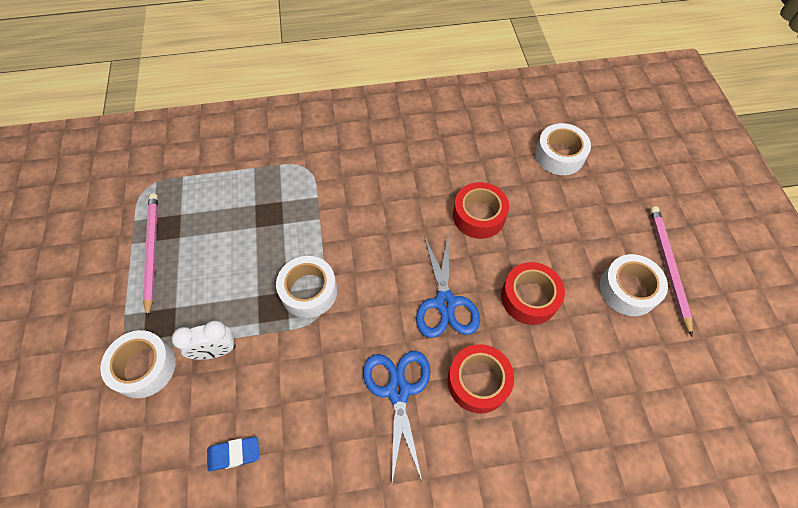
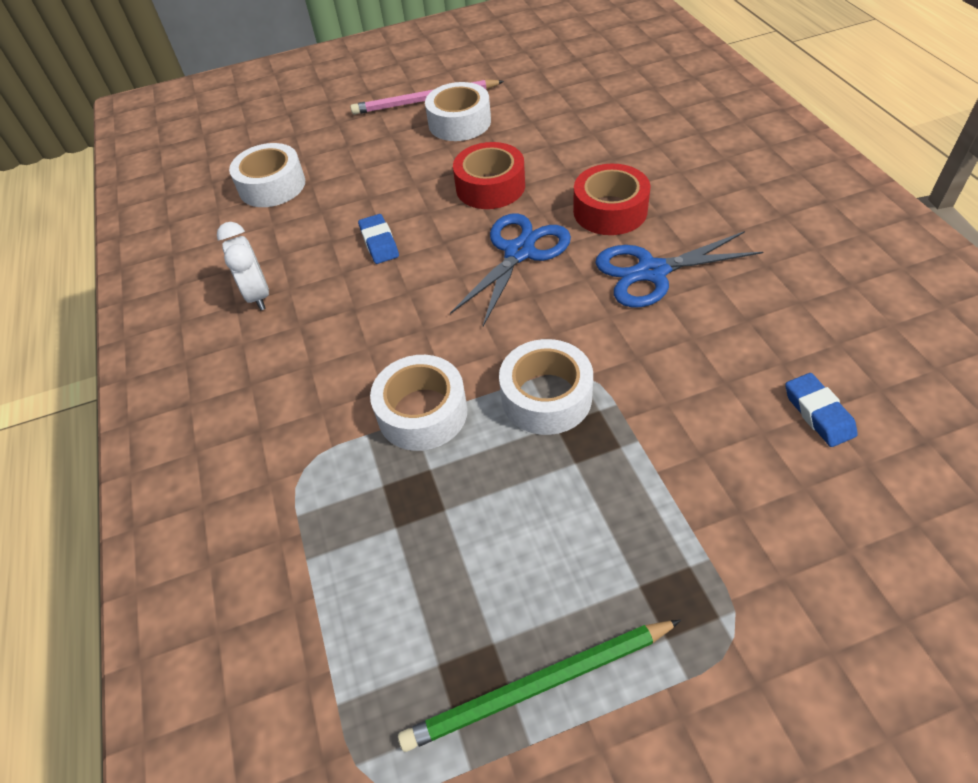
camera: 95 degrees left, 10 degrees down
(144, 367) = (764, 591): white tape -> white tape (422, 412)
(152, 251) = (538, 686): pink pencil -> green pencil
(216, 351) = (688, 489): white clock -> white clock (258, 295)
(445, 303) = (519, 252): blue scissors -> blue scissors turned 45 degrees counterclockwise
(478, 216) = (379, 243): red tape -> blue eraser

